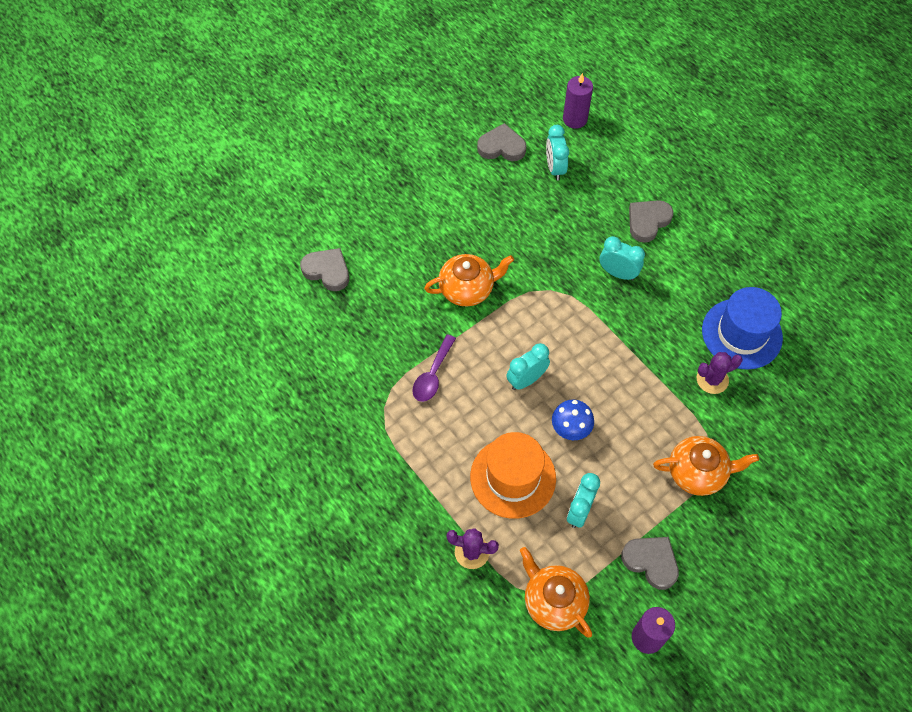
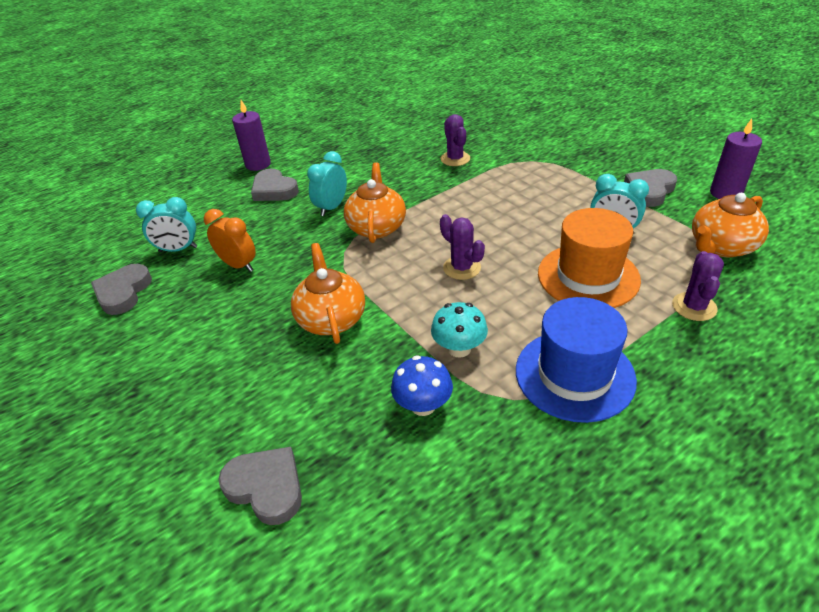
camera: 85 degrees left, 20 degrees down
(327, 271) = (266, 487): grey heart -> grey heart turned 90 degrees clockwise
(432, 375) = (459, 348): purple spoon -> turquoise mushroom
(526, 380) = (462, 268): turquoise clock -> purple cactus
(533, 215) = (238, 265): none -> orange clock
(570, 428) = (519, 236): blue mushroom -> blue mushroom (423, 405)
(575, 119) = (116, 235): purple candle -> purple candle (258, 164)
(697, 472) = (551, 167): orange teapot -> orange teapot (376, 227)
(741, 334) = (408, 145): blue hat -> blue hat (574, 374)

